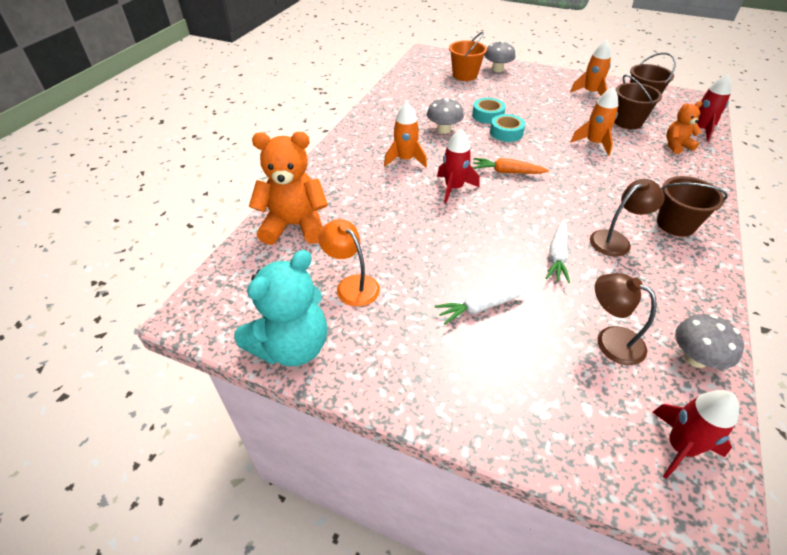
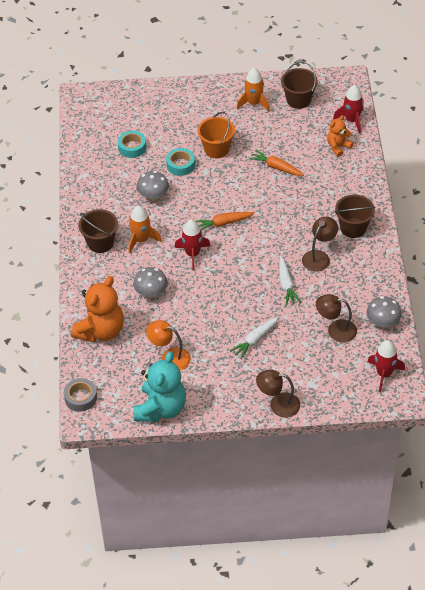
camera: 25 degrees left, 5 degrees up
(207, 289) = (80, 398): none -> grey tape
(294, 226) = (101, 331): orange teddy bear -> orange teddy bear turned 150 degrees clockwise
(465, 75) = (135, 117): orange bucket -> orange bucket (216, 149)
(468, 419) = (278, 404): none -> brown lamp
(497, 69) = (160, 98): grey mushroom -> grey mushroom (151, 292)
(506, 133) = (204, 180): turquoise tape -> turquoise tape (132, 147)
(594, 143) = (276, 167): orange rocket -> orange carrot
(627, 122) = (294, 131): brown bucket -> brown bucket (100, 243)

